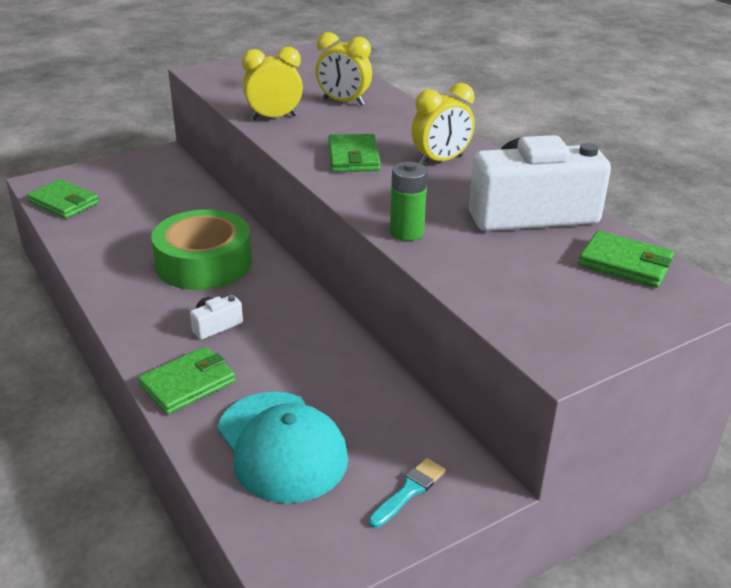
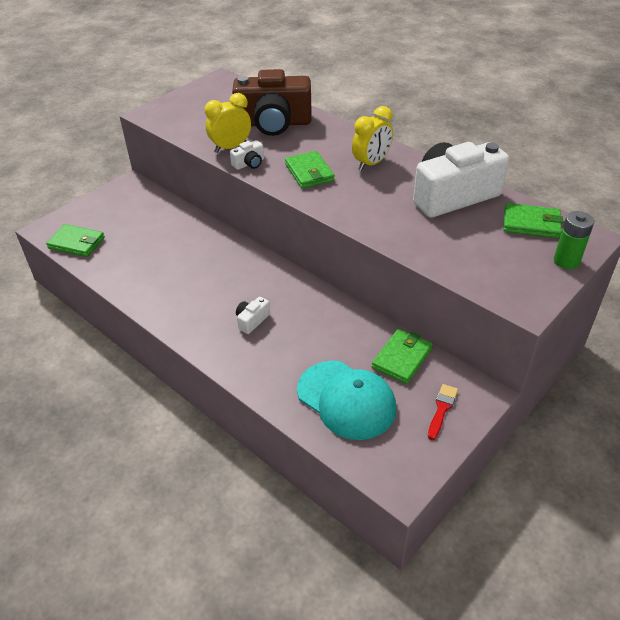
camera: 15 degrees left, 10 degrees up
(188, 384) = (258, 370): green wallet -> green wallet (402, 358)
(204, 263) = (215, 272): green tape -> none
(285, 136) = (249, 163): none -> white camera
(343, 102) = (273, 123): yellow clock -> brown camera
(406, 232) = (381, 229): green battery -> green battery (566, 261)
(409, 491) = (442, 409): turquoise brush -> red brush

